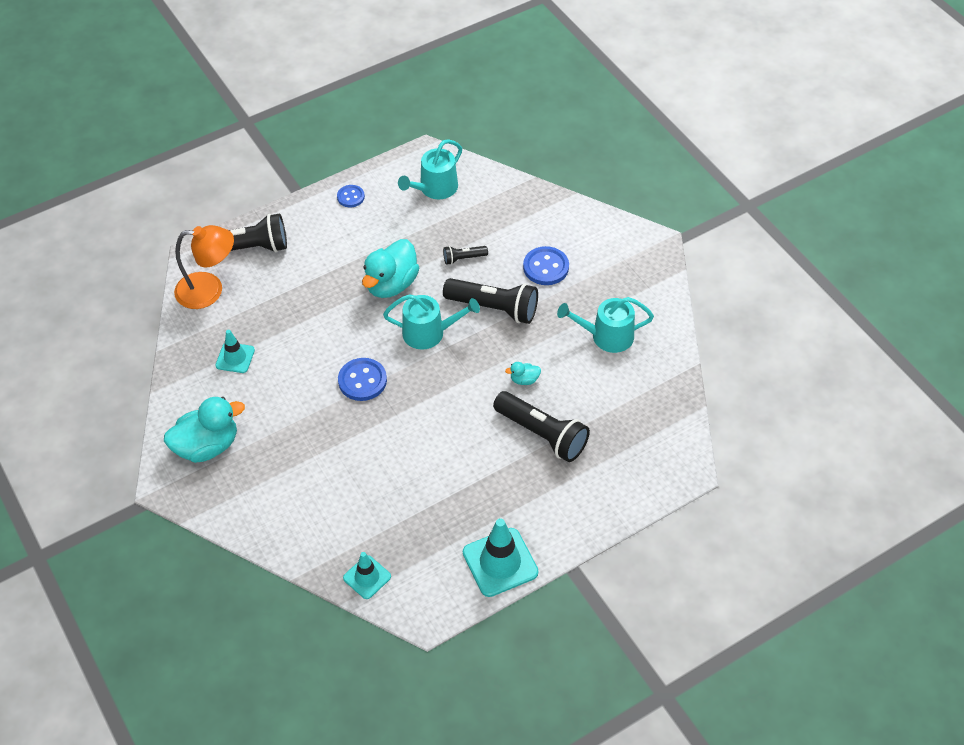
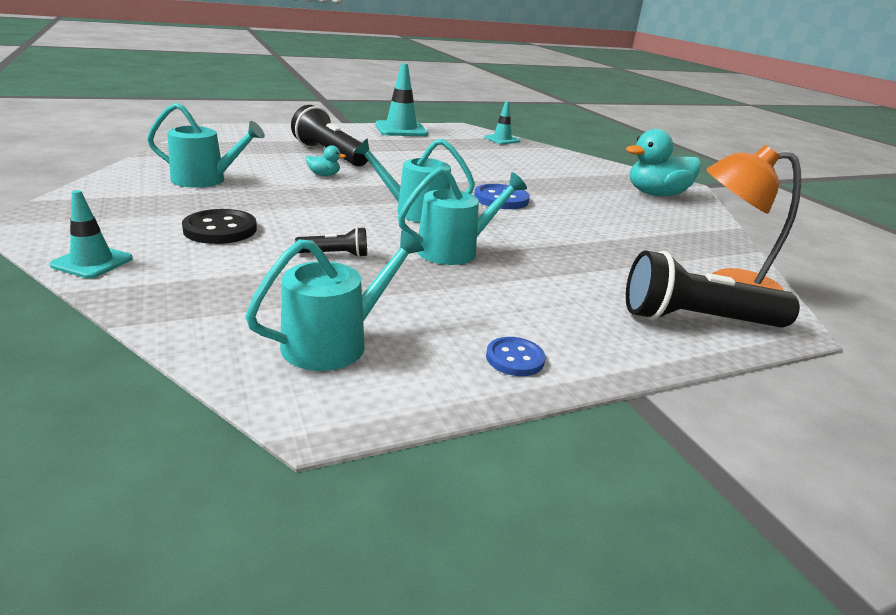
camera: 175 degrees left, 25 degrees down
(235, 358) = (656, 232): turquoise traffic cone -> turquoise traffic cone (92, 262)
(391, 284) = (454, 250): turquoise duck -> turquoise watering can
(494, 308) = (322, 214): black flashlight -> none
(546, 267) = (220, 229): blue button -> black button

